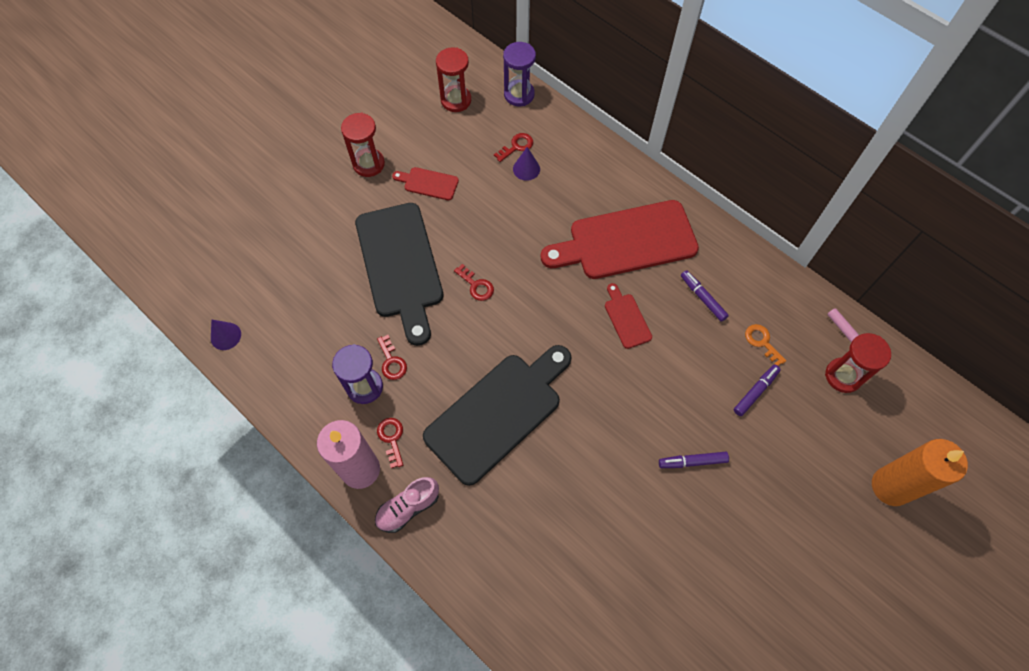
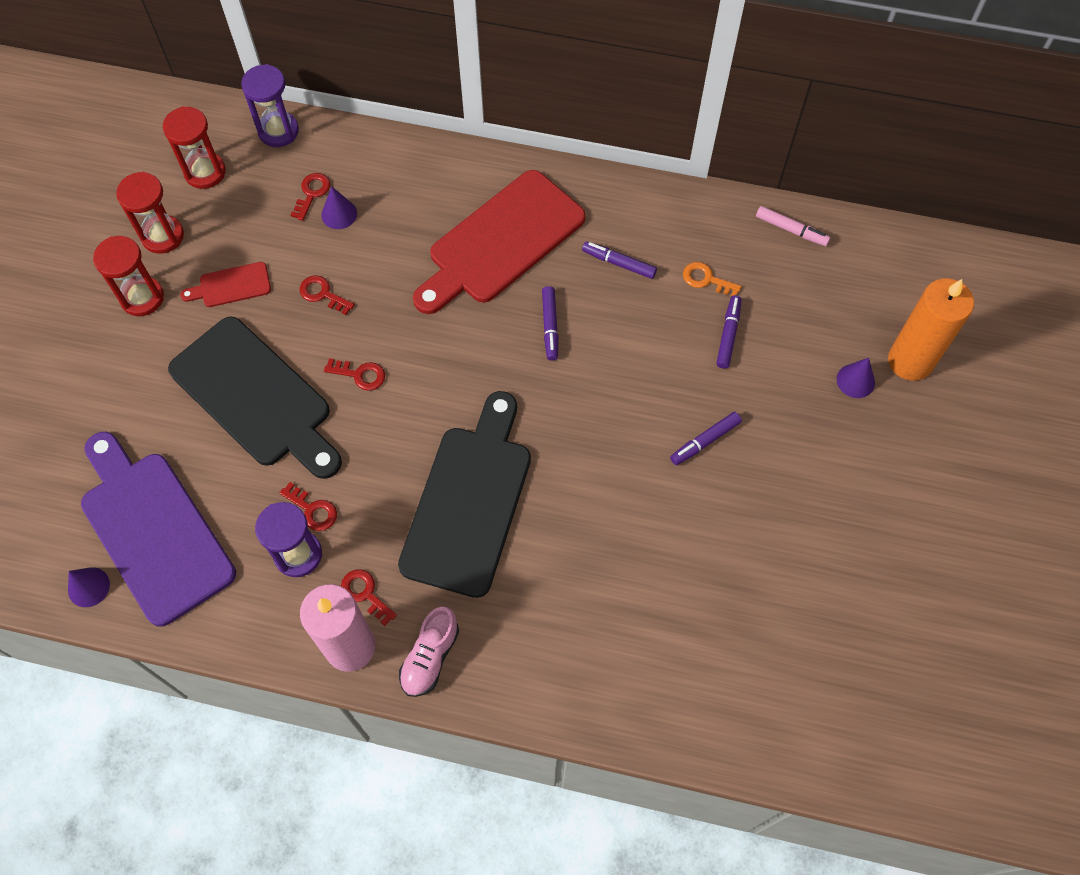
camera: 30 degrees left, 0 degrees up
(285, 320) = (153, 530): none -> purple cutting board
(484, 218) = (323, 294): none -> red key
(626, 318) = (550, 326): red cutting board -> purple marker
(837, 478) = (855, 381): none -> purple cone
(843, 376) = (805, 273): red hourglass -> red hourglass (162, 236)

